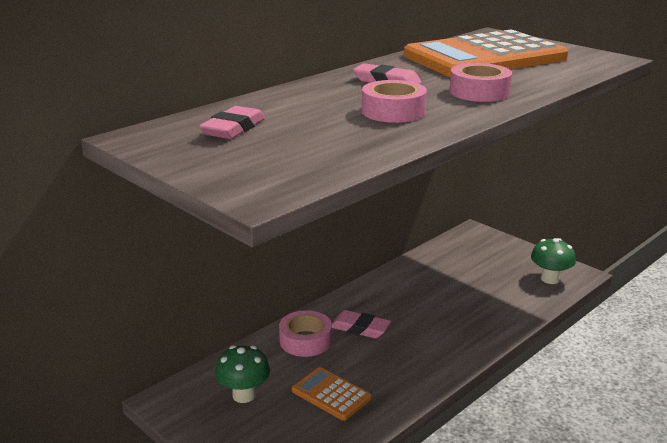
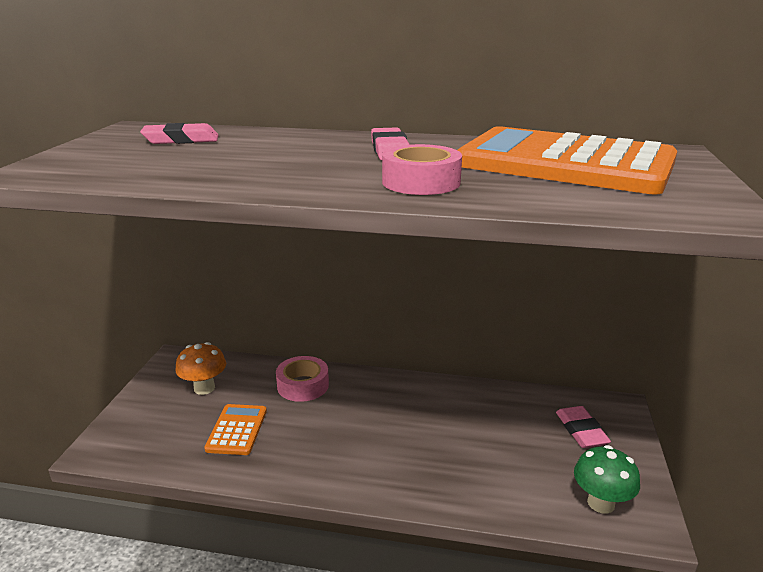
camera: 55 degrees right, 0 degrees up
(244, 395) = (204, 388): green mushroom -> orange mushroom
(360, 328) = (349, 406): pink eraser -> pink eraser (581, 431)
(393, 111) = (296, 167): pink tape -> none

